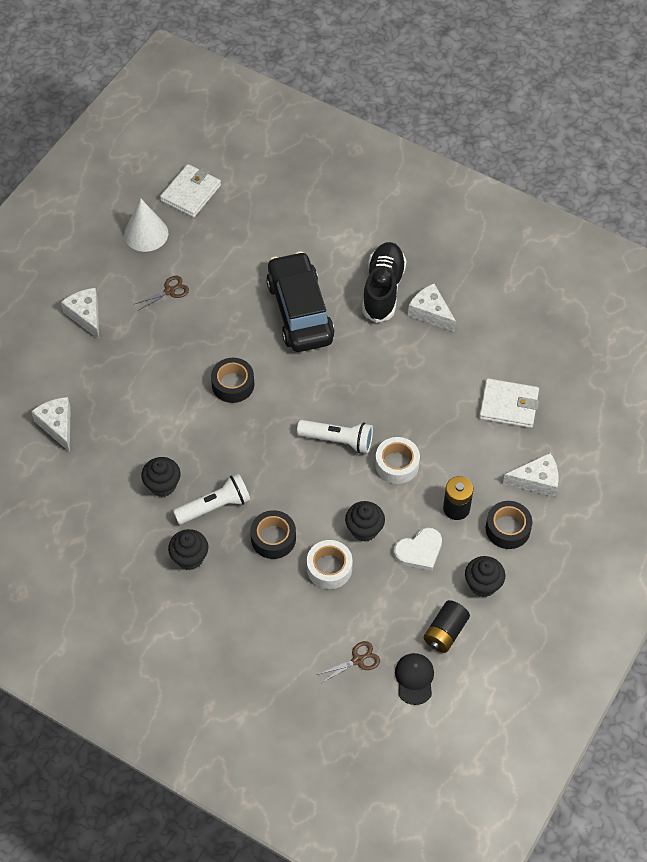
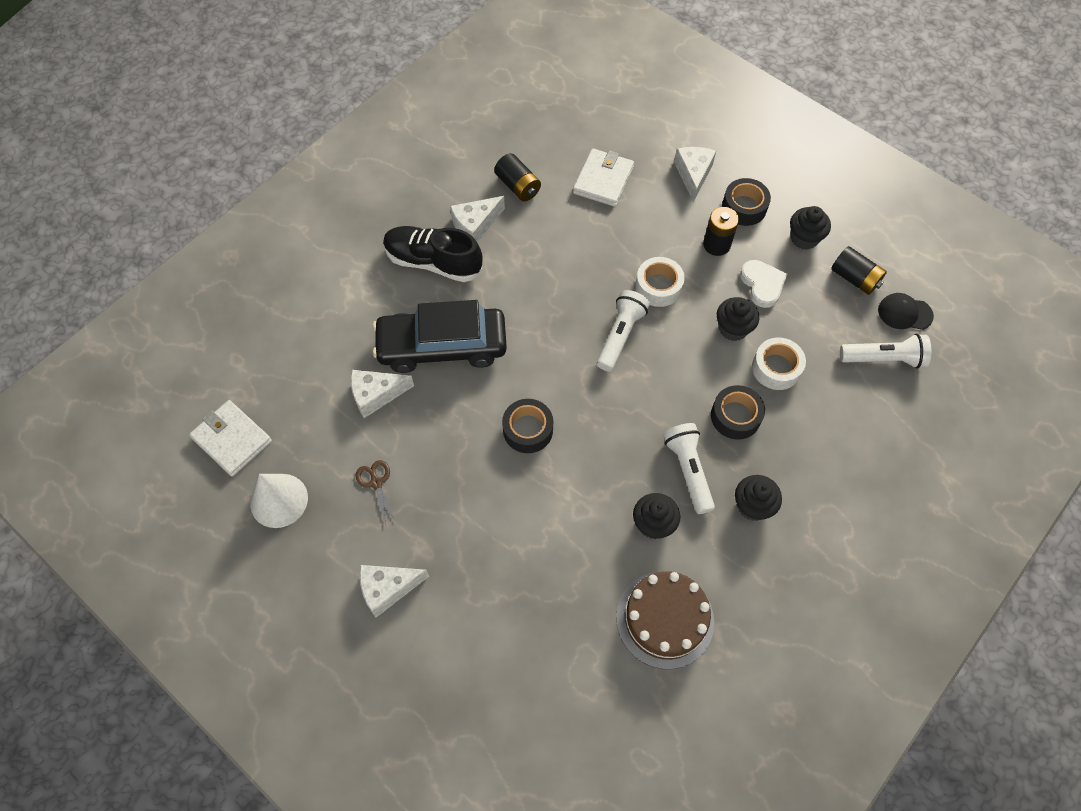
camera: 80 degrees left, 5 degrees up
(57, 425) = (549, 641): white cheese -> white cheese (376, 395)
(83, 502) = (665, 619): none -> brown cake
(358, 660) = (883, 359): brown scissors -> white flashlight
(483, 338) = (518, 186): none -> black battery

